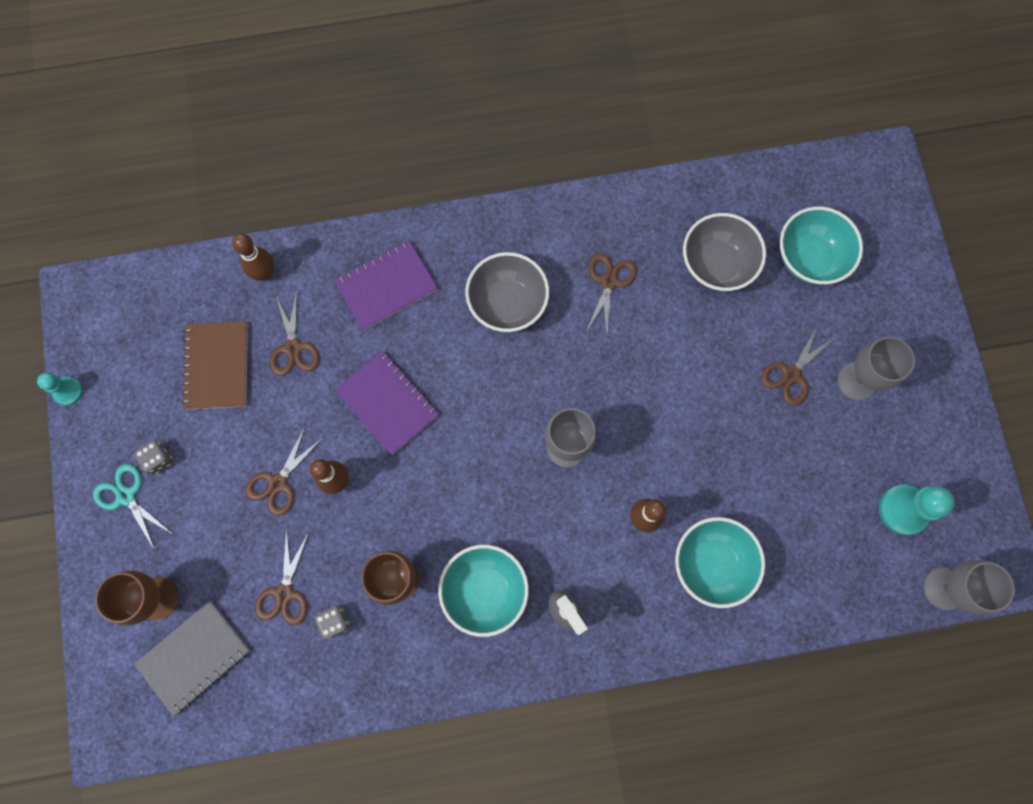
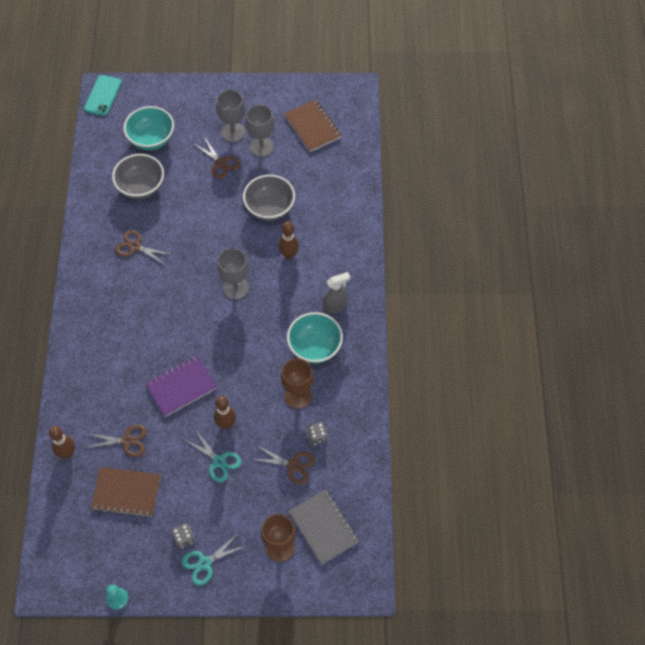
camera: 80 degrees left, 15 degrees down
(278, 483) = (219, 461): brown scissors -> turquoise scissors
(386, 286) = (100, 376): purple notebook -> none
(507, 303) = (133, 306): grey bowl -> grey bowl (269, 208)
(712, 563) = (323, 225): turquoise bowl -> none
(874, 166) = (103, 95): none -> turquoise phone
(903, 510) = (312, 127): turquoise pawn -> brown notebook
(944, 588) = (359, 118): grey goblet -> grey goblet (261, 147)

